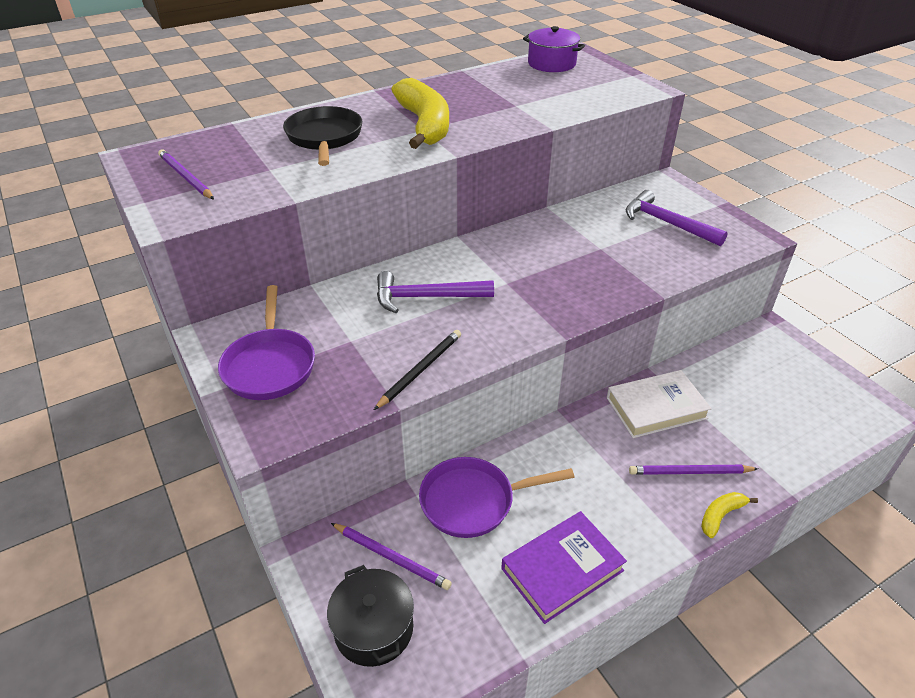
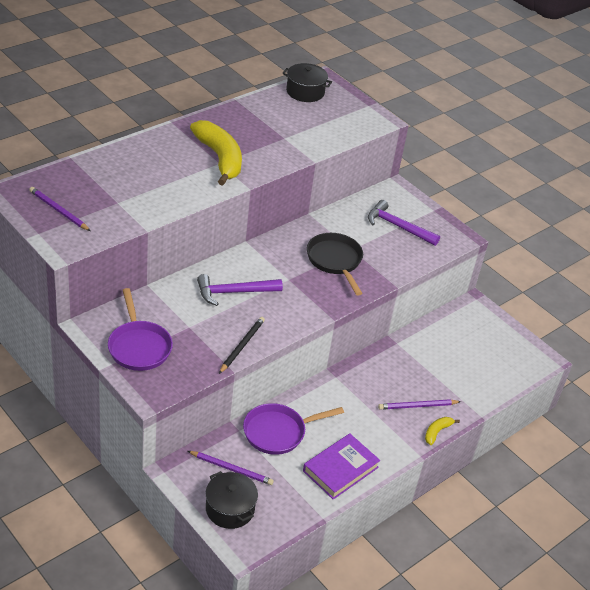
camera: 15 degrees left, 0 degrees up
(324, 138) = (148, 172): black pan -> black pan (335, 261)
(551, 63) = (305, 92): purple pot -> black pot
(656, 408) = (394, 364): white book -> none

